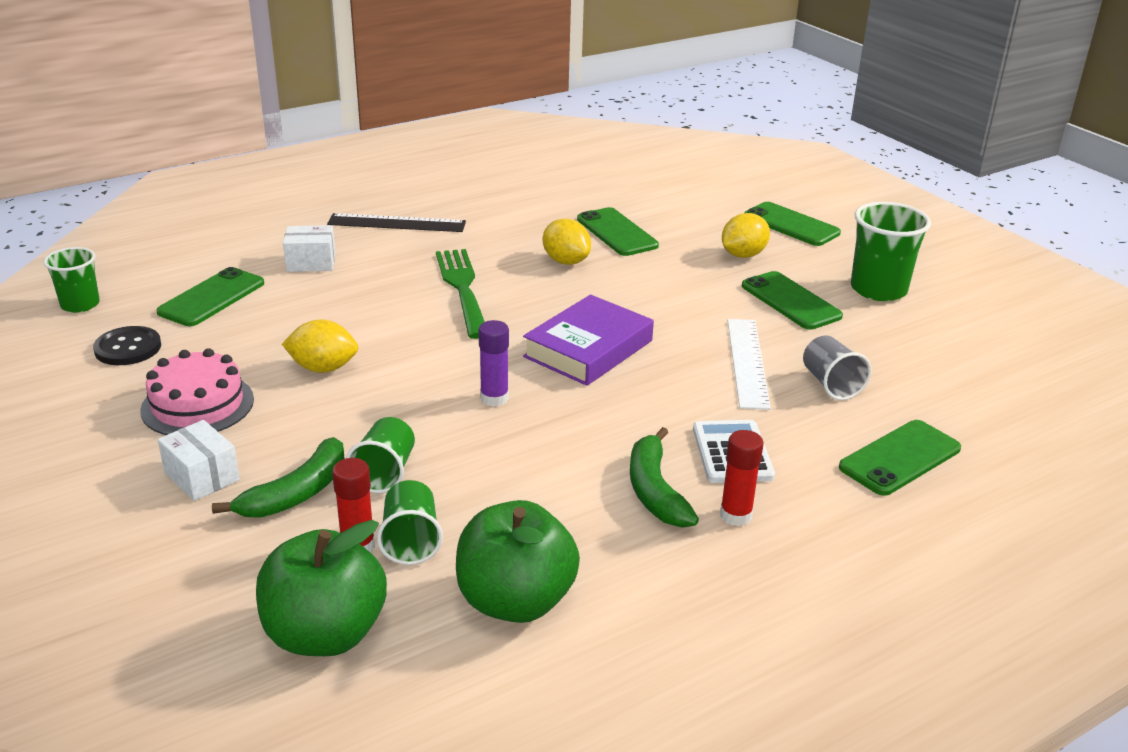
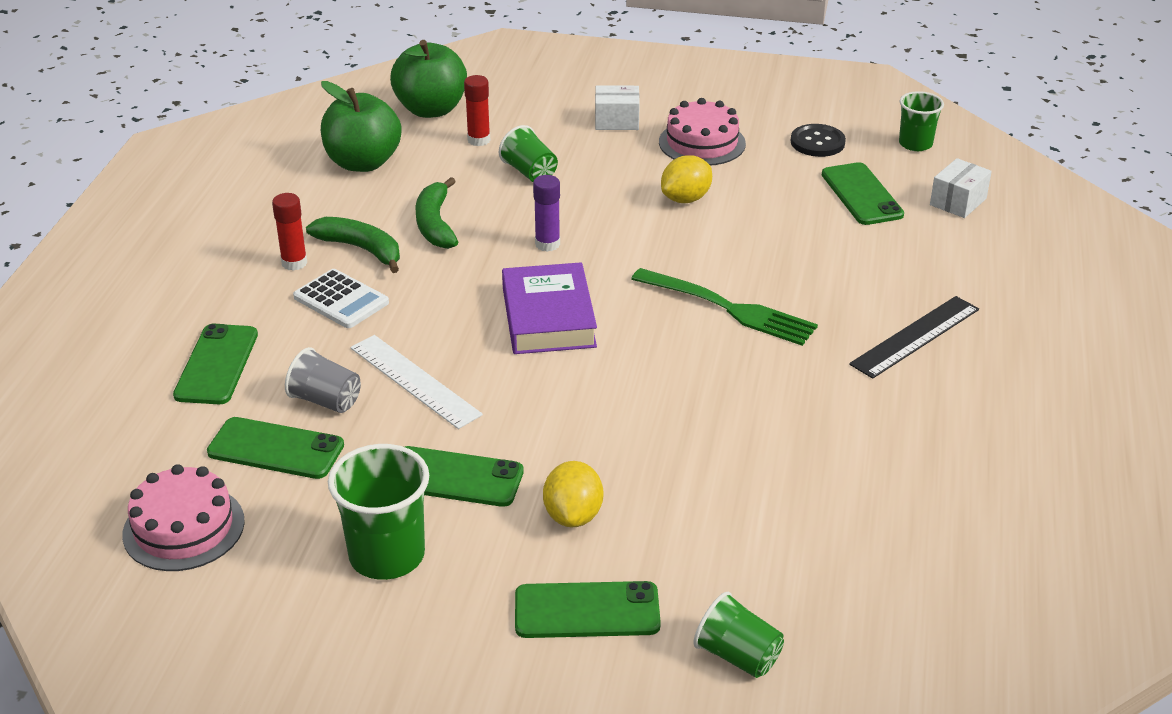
camera: 135 degrees right, 5 degrees up
(296, 493) = (554, 141): green banana -> green banana (435, 224)
(311, 262) = (877, 258): white box -> white box (958, 202)
(411, 541) = (457, 155): green cup -> green cup (737, 656)
(566, 261) = (708, 391): yellow lemon -> none
(616, 232) = (730, 461): green phone -> green phone (276, 449)
(1008, 363) = (184, 528): none -> pink cake

